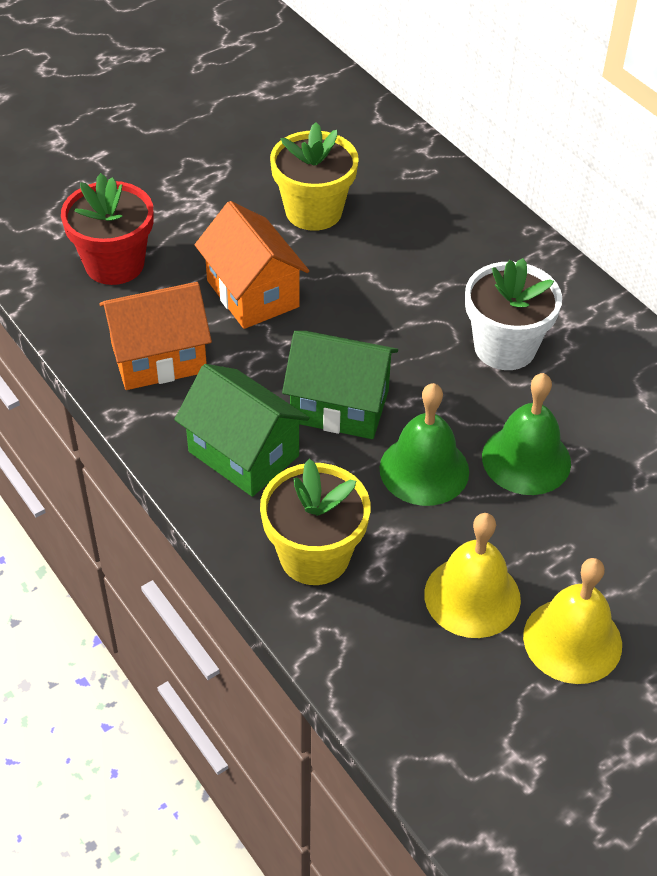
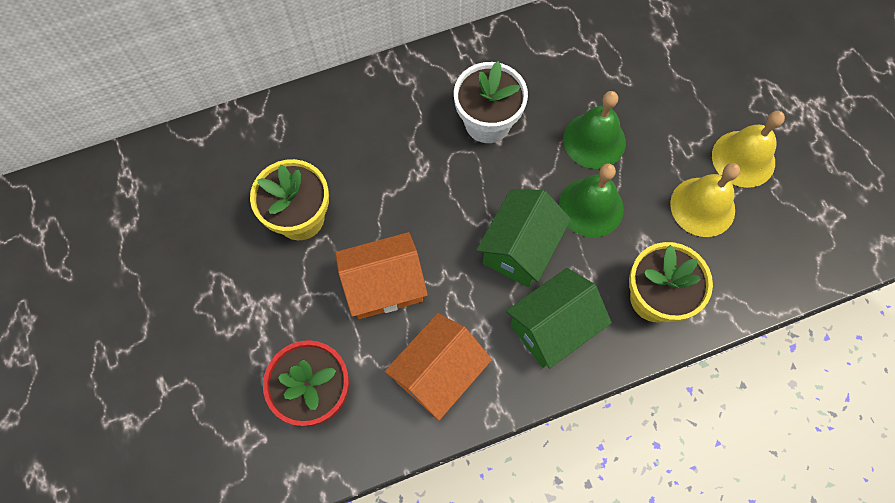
camera: 75 degrees left, 20 degrees up
(159, 358) = (438, 373): orange house -> orange house turned 45 degrees clockwise

